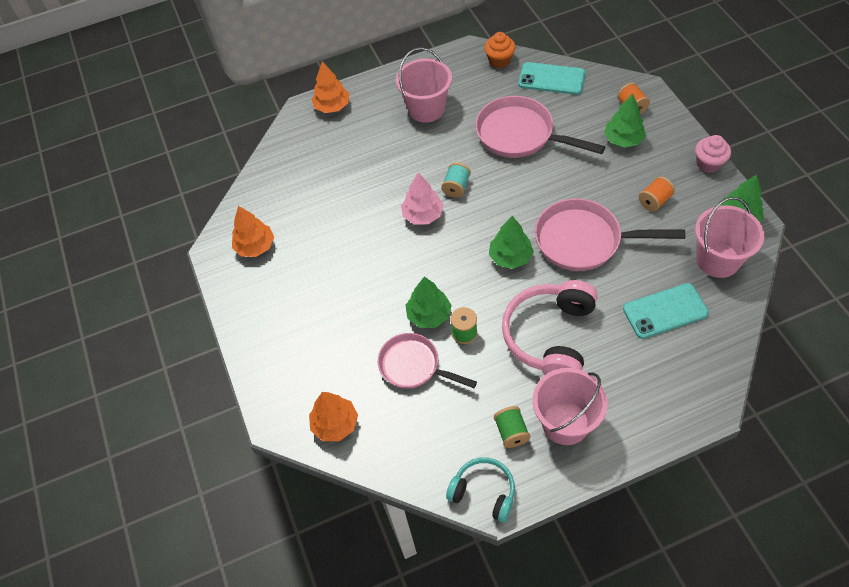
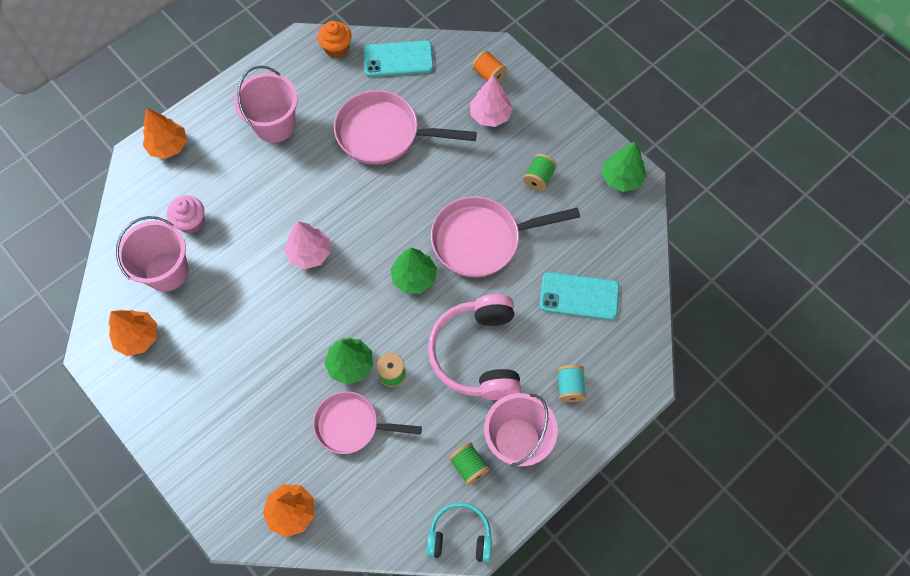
camera: 25 degrees left, 10 degrees up
(456, 187) = (335, 211): turquoise spool -> turquoise spool (569, 387)
(623, 139) = (490, 115): green tree -> pink tree
(654, 201) = (539, 178): orange spool -> green spool
(665, 311) = (579, 296): turquoise phone -> turquoise phone turned 45 degrees clockwise
(708, 163) = (580, 123): pink cupcake -> pink cupcake (191, 222)
(717, 260) = (614, 228): pink bucket -> pink bucket (167, 271)

